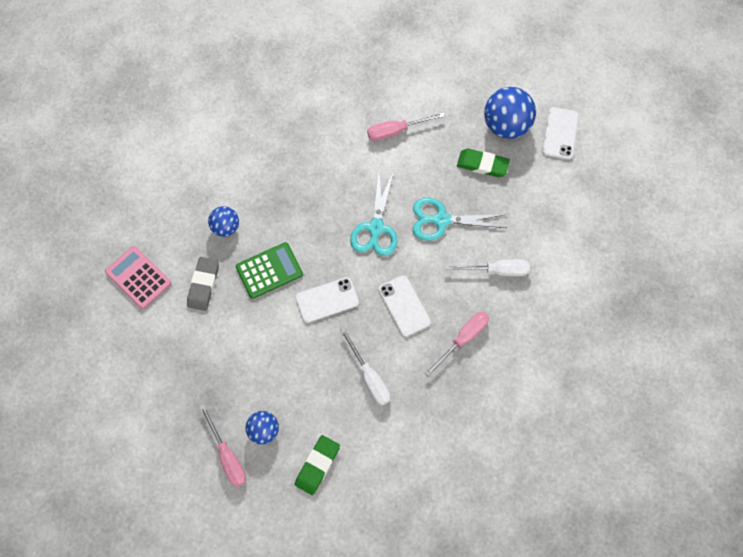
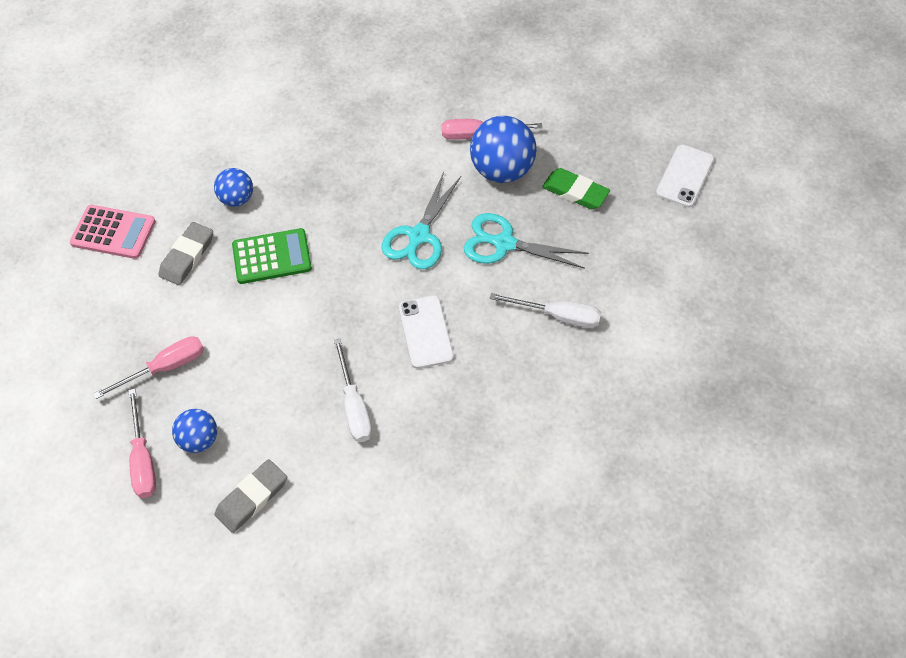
camera: 15 degrees right, 10 degrees down
(138, 278) = (113, 232): pink calculator -> pink calculator turned 135 degrees clockwise
(317, 465) = (252, 498): green eraser -> grey eraser
(327, 300) = (331, 304): white phone -> none
(463, 339) = (489, 387): pink screwdriver -> pink screwdriver (165, 368)
(506, 125) = (618, 154): blue ball -> blue ball (502, 170)

